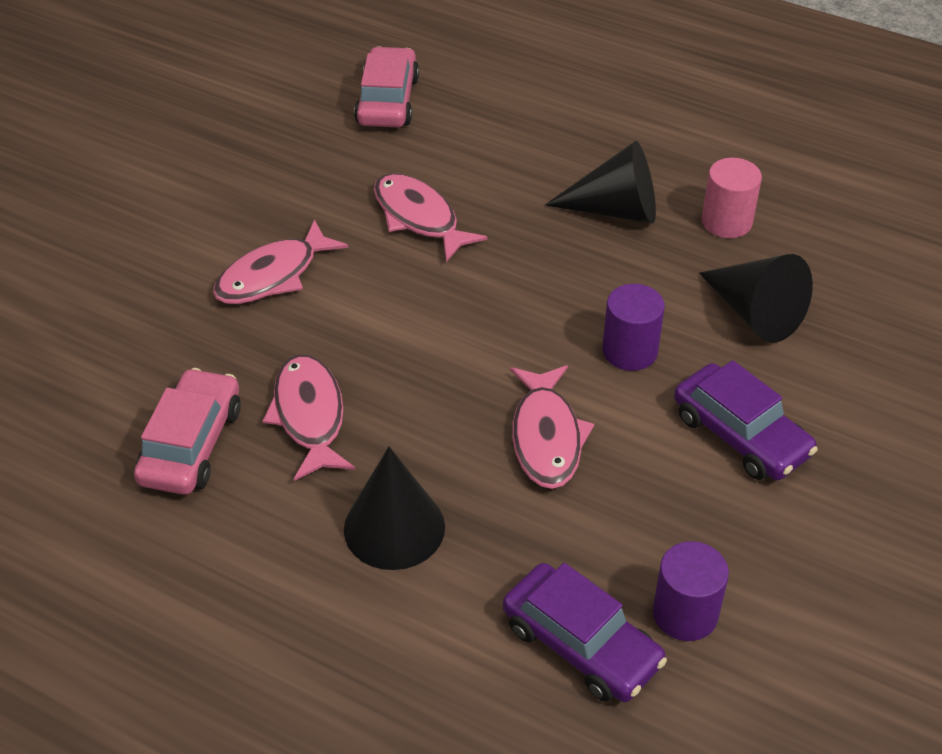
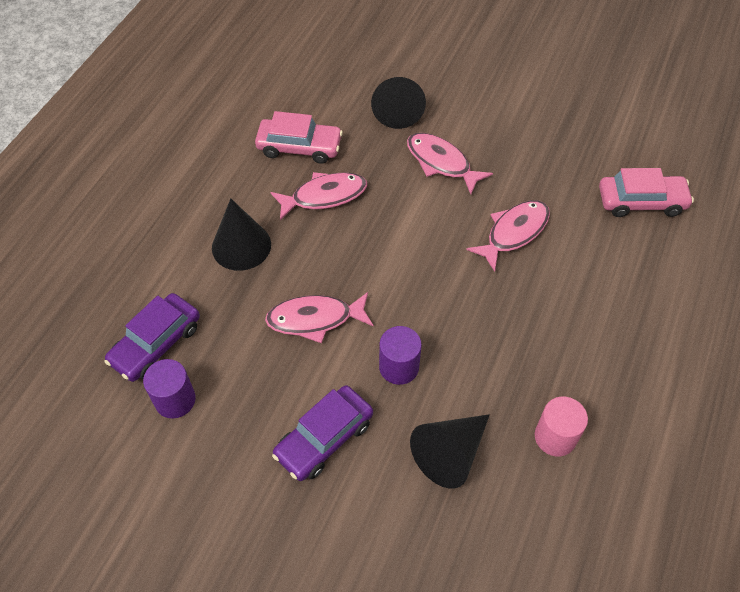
camera: 85 degrees right, 10 degrees up
(615, 210) = (551, 355): black cone -> black cone (397, 109)

